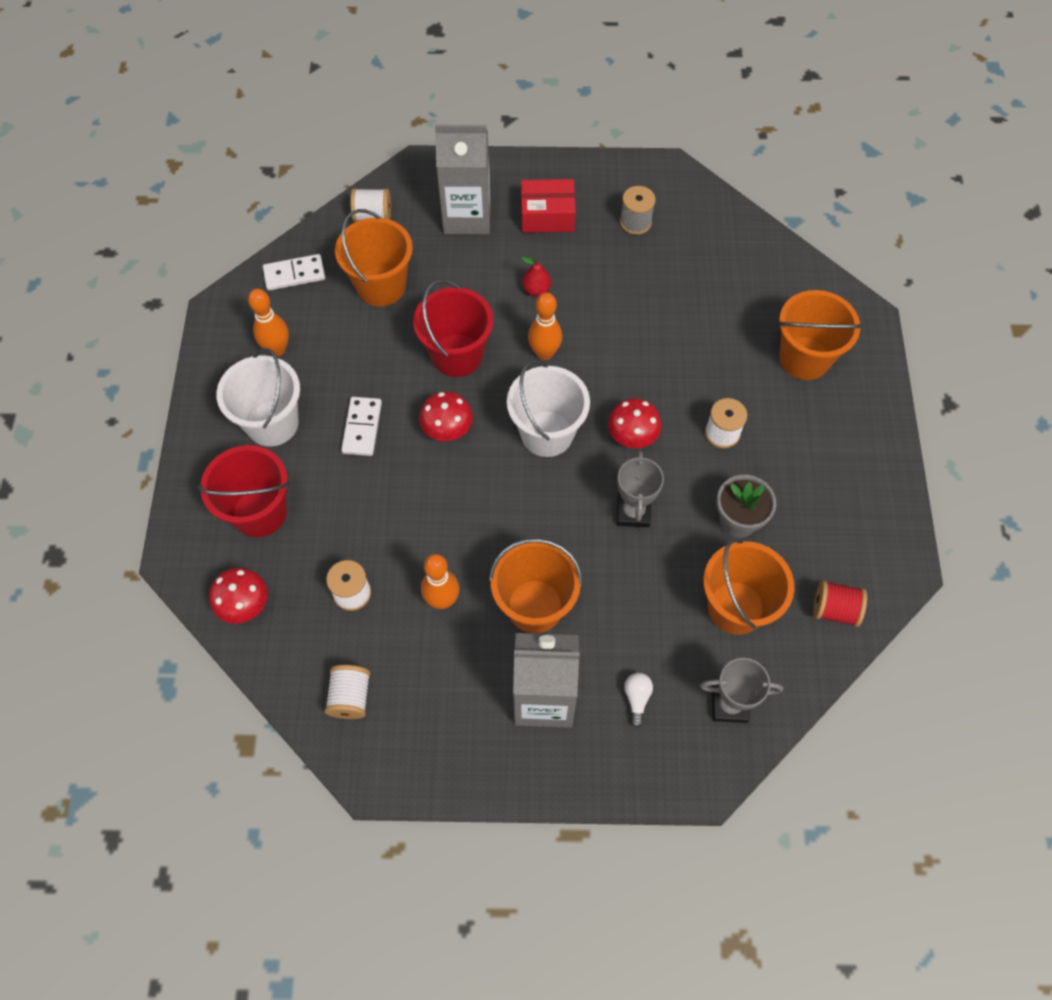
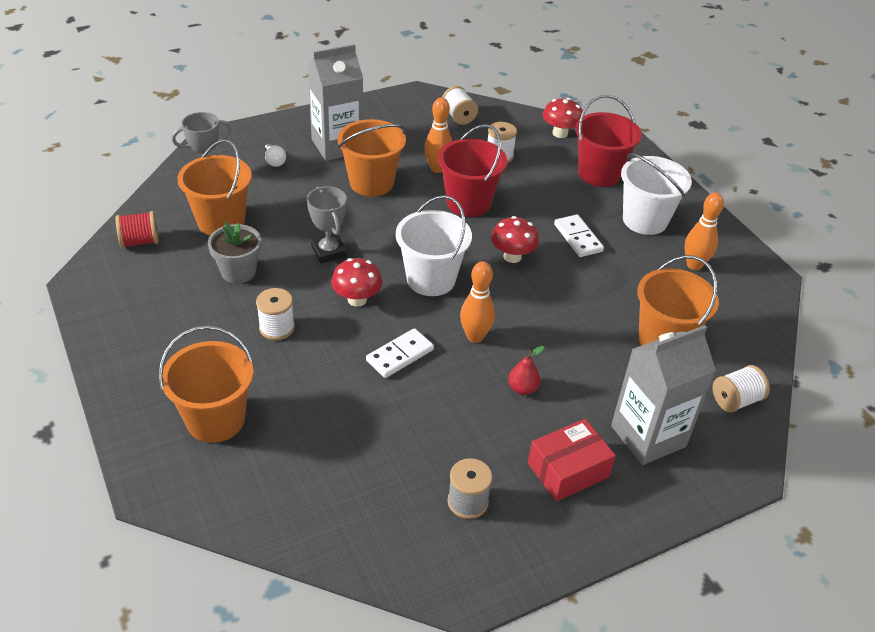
camera: 150 degrees right, 20 degrees down
(294, 274) = (744, 323): white domino -> white domino (400, 355)
(457, 355) = (549, 309): red bucket -> red bucket (468, 203)

